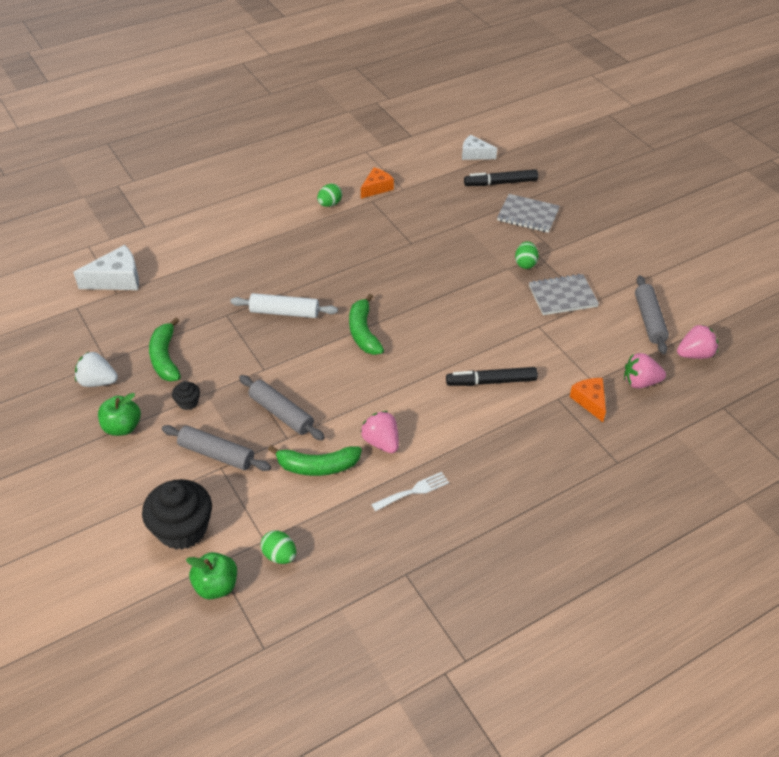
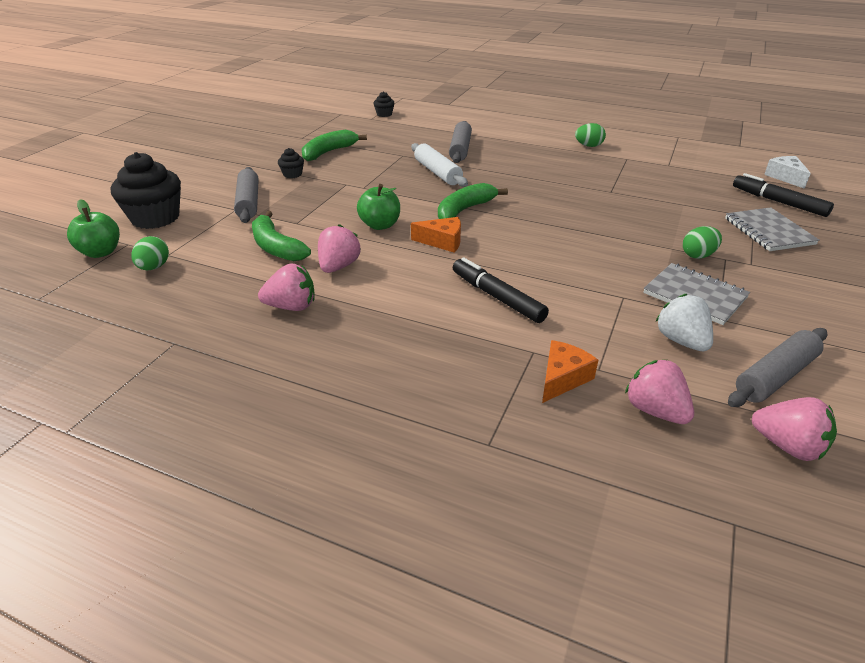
camera: 55 degrees right, 10 degrees down
(98, 382) = (278, 142): white strawberry -> white strawberry (681, 341)
(117, 279) = (384, 114): white cheese -> black cupcake
(122, 427) = (242, 163): green apple -> green apple (380, 225)
(281, 413) = (322, 211): grey rolling pin -> grey rolling pin (460, 149)
(376, 188) = (645, 155): orange cheese -> orange cheese (442, 241)
(413, 491) = (291, 306): white fork -> pink strawberry

